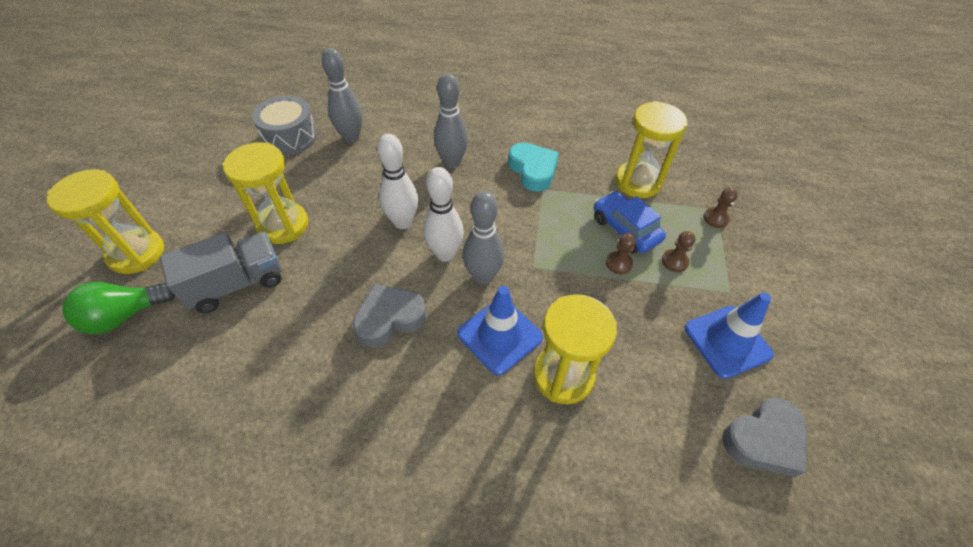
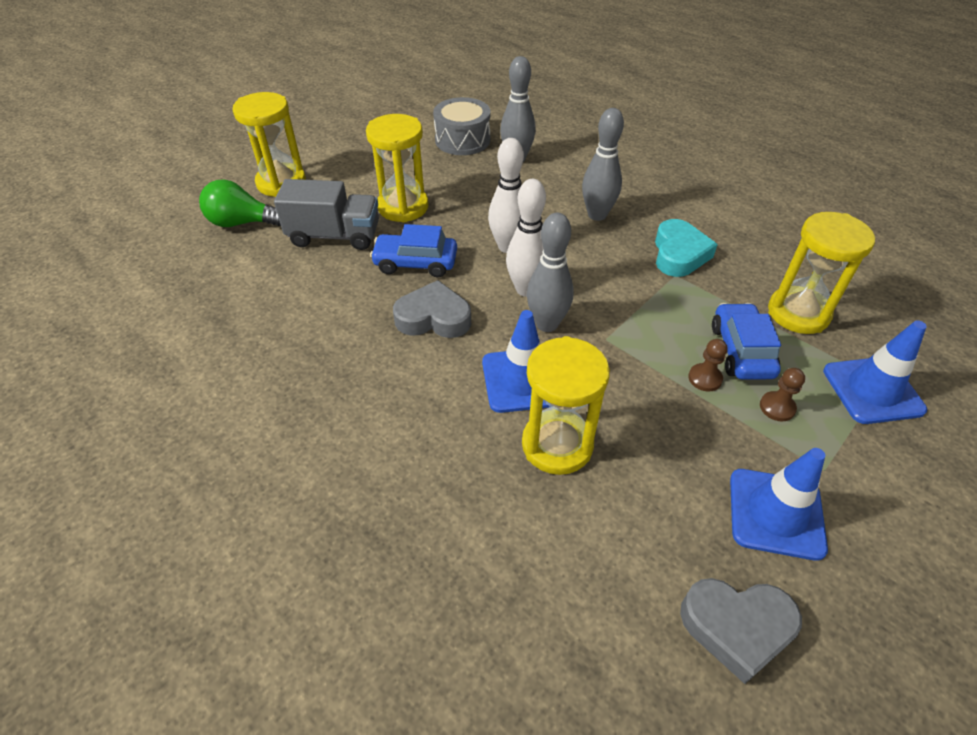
camera: 35 degrees right, 5 degrees down
(335, 275) = (415, 263): none -> blue car
(715, 218) = (872, 390): brown pawn -> blue traffic cone

